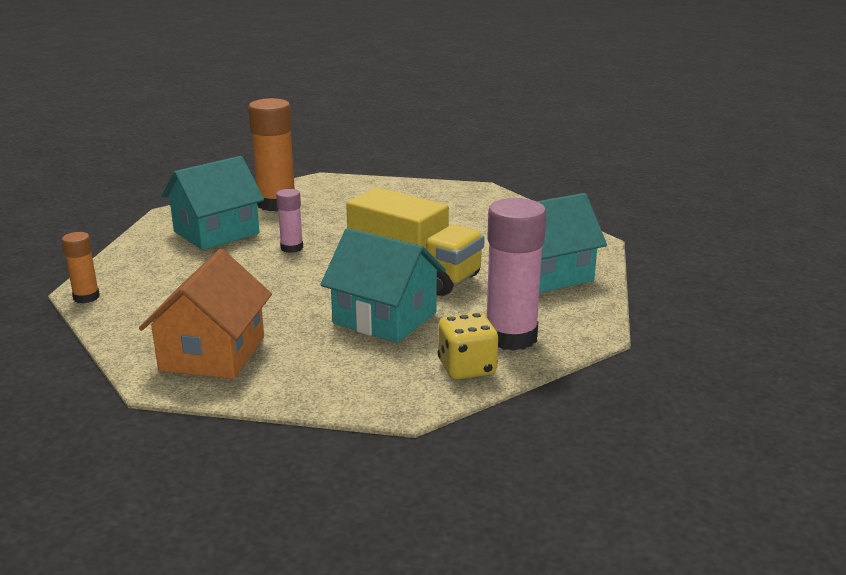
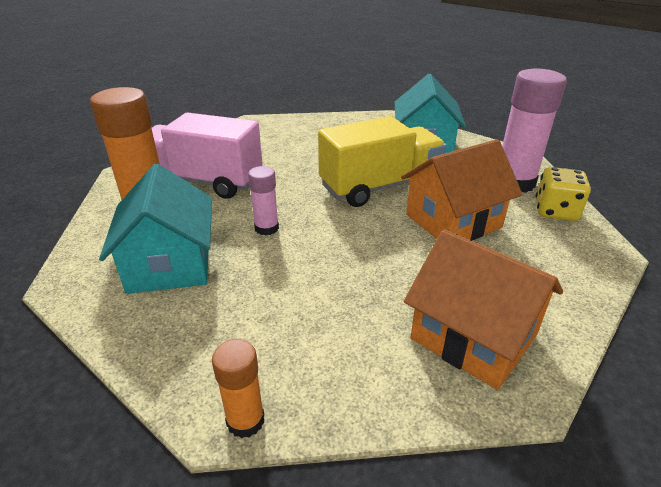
camera: 60 degrees left, 10 degrees up
(339, 207) = (203, 181): none -> pink truck
(385, 318) = (453, 221): turquoise house -> orange house

